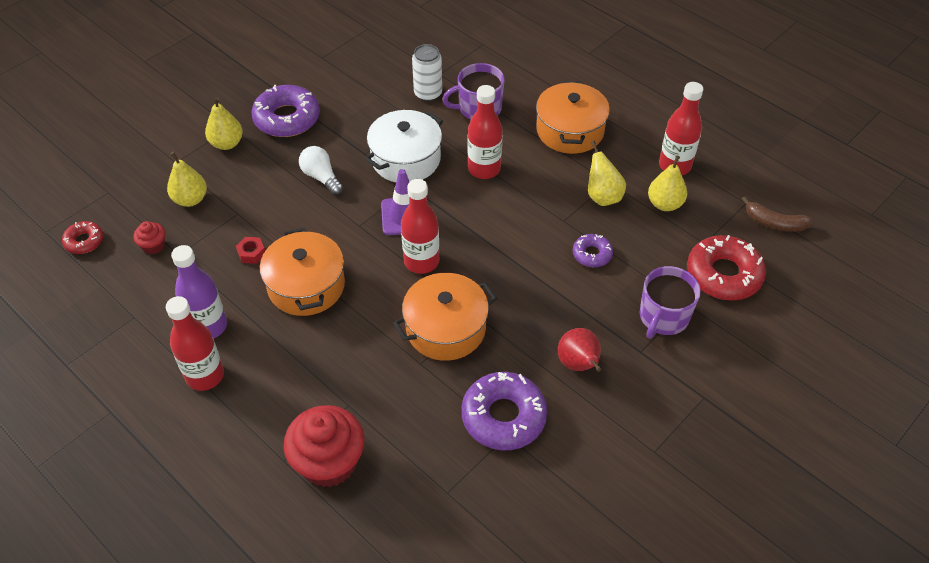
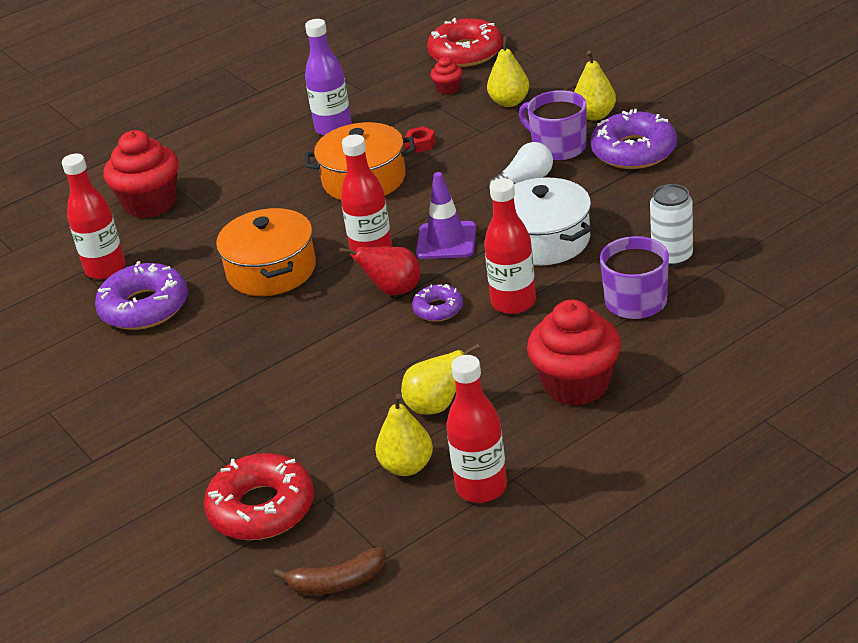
camera: 105 degrees right, 15 degrees down
(84, 241) = (465, 53): red donut -> red donut, size x1.88
(205, 376) = (276, 132): red bottle -> red bottle (105, 269)
(570, 130) = (576, 385): orange pot -> red cupcake
(578, 365) = (182, 364): red pear -> red pear (393, 290)
(592, 254) = (338, 387): purple donut -> purple donut (438, 309)
(663, 317) = (217, 440): purple mug -> purple mug (558, 147)
(774, 223) = (337, 582): brown banana -> brown banana turned 135 degrees counterclockwise

